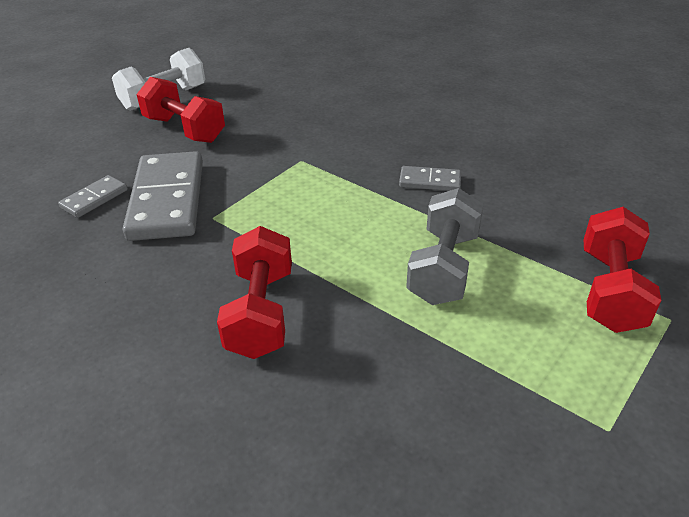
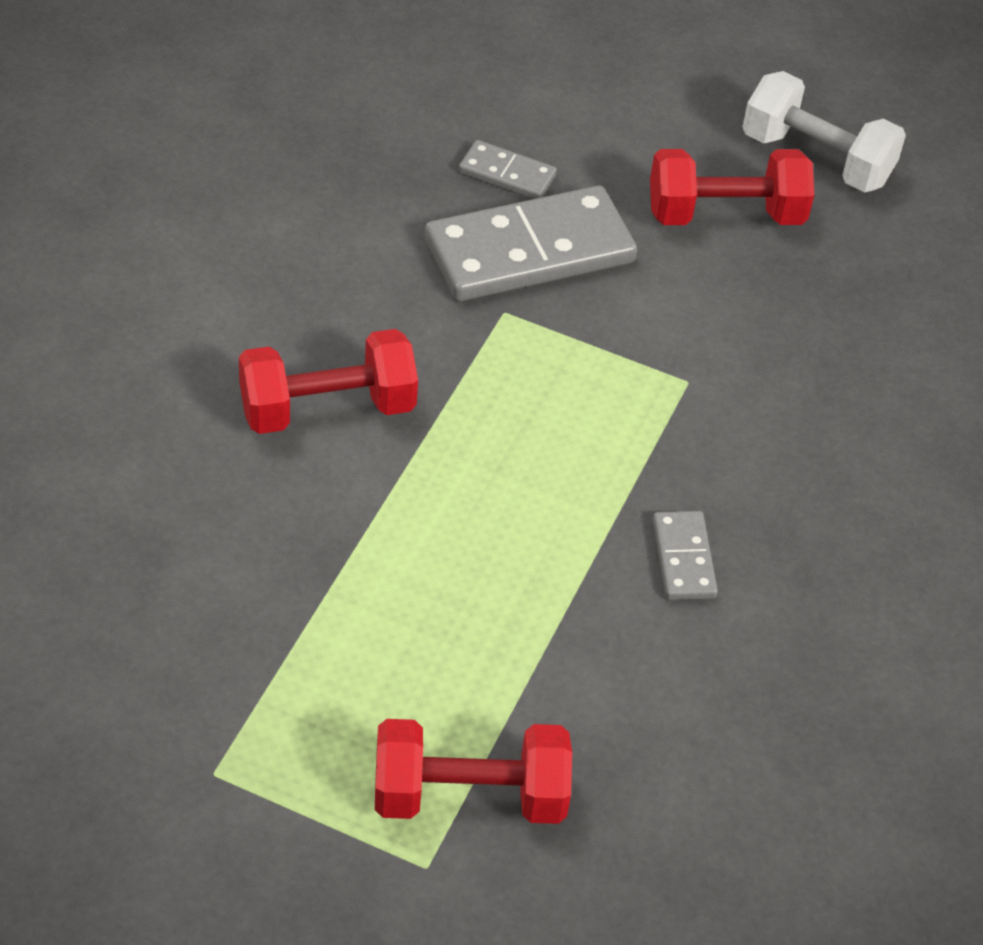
camera: 70 degrees right, 10 degrees up
(184, 129) = (725, 215): red dumbbell -> red dumbbell turned 60 degrees clockwise
(443, 268) = (466, 592): grey dumbbell -> none

